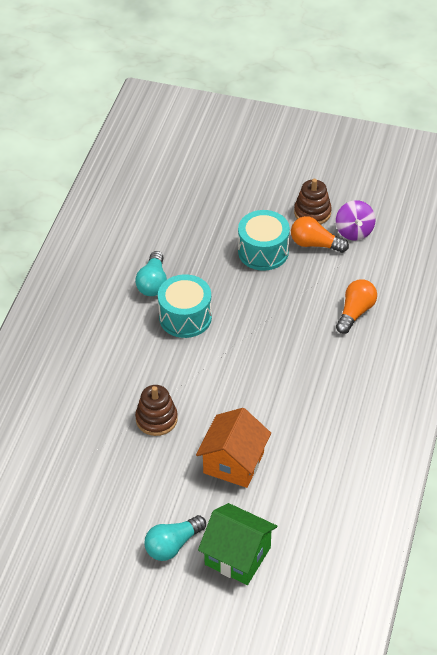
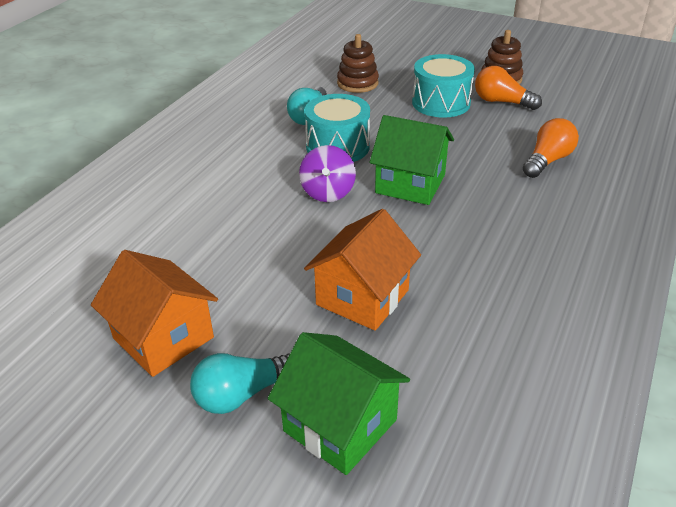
camera: 10 degrees right, 10 degrees down
(108, 513) = (163, 338): none -> orange house
(156, 419) = (271, 237): brown stacking toy -> brown stacking toy (357, 83)
(251, 352) = (410, 184): none -> green house
(354, 231) = (548, 96): purple spinning top -> purple spinning top (328, 192)

